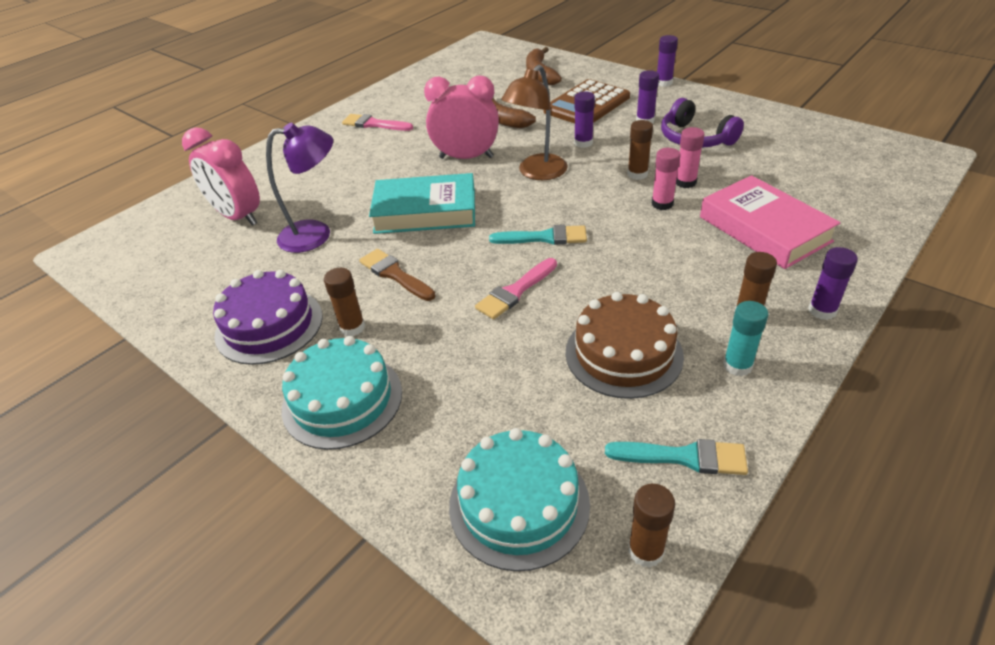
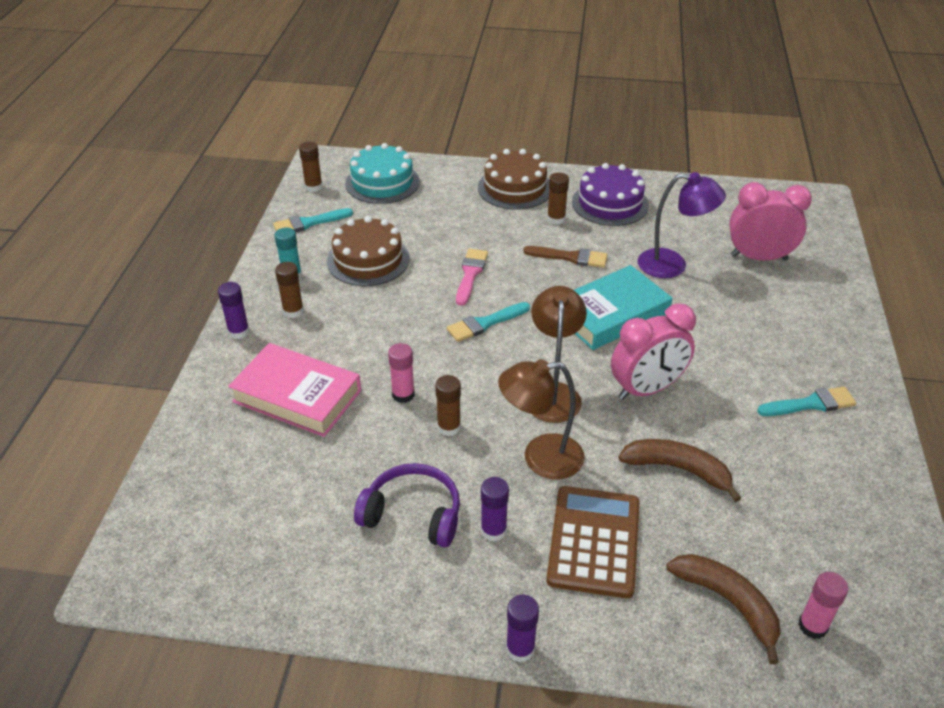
camera: 145 degrees right, 0 degrees up
(316, 234) = (672, 265): purple lamp -> purple lamp turned 120 degrees counterclockwise
(342, 400) = (514, 188): turquoise cake -> brown cake
(374, 124) = (811, 404): pink brush -> turquoise brush
(583, 143) = (540, 458): purple glue stick -> brown lamp
(685, 182) = (393, 432): pink glue stick -> pink glue stick (812, 626)

